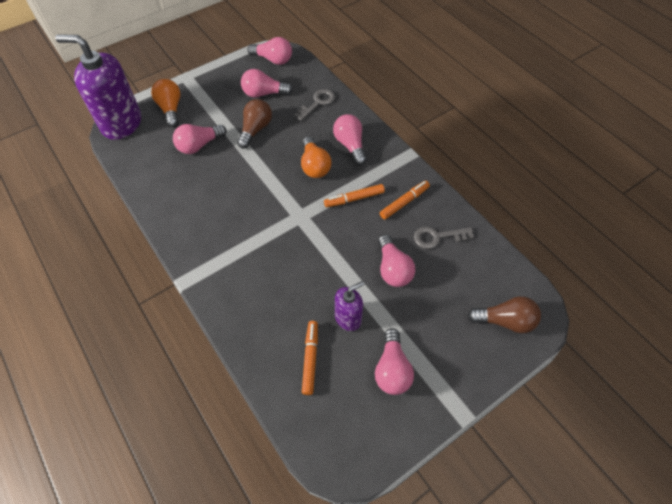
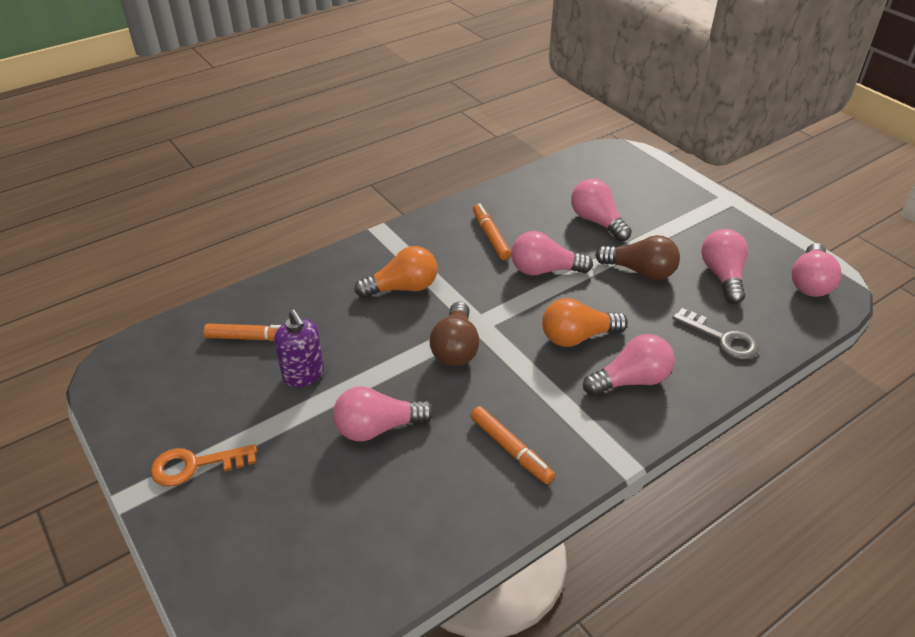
camera: 90 degrees right, 15 degrees down
(121, 123) = (622, 157): purple soap dispenser -> none
(170, 109) = (659, 191): orange light bulb -> orange light bulb (403, 288)
(354, 199) = (514, 384): orange marker -> orange marker (490, 236)
(392, 369) = (217, 419): pink light bulb -> pink light bulb (544, 270)
(432, 375) = (195, 465): none -> orange key
(438, 237) = (437, 493): grey key -> none
(505, 321) = (260, 578): brown light bulb -> brown light bulb (455, 348)

